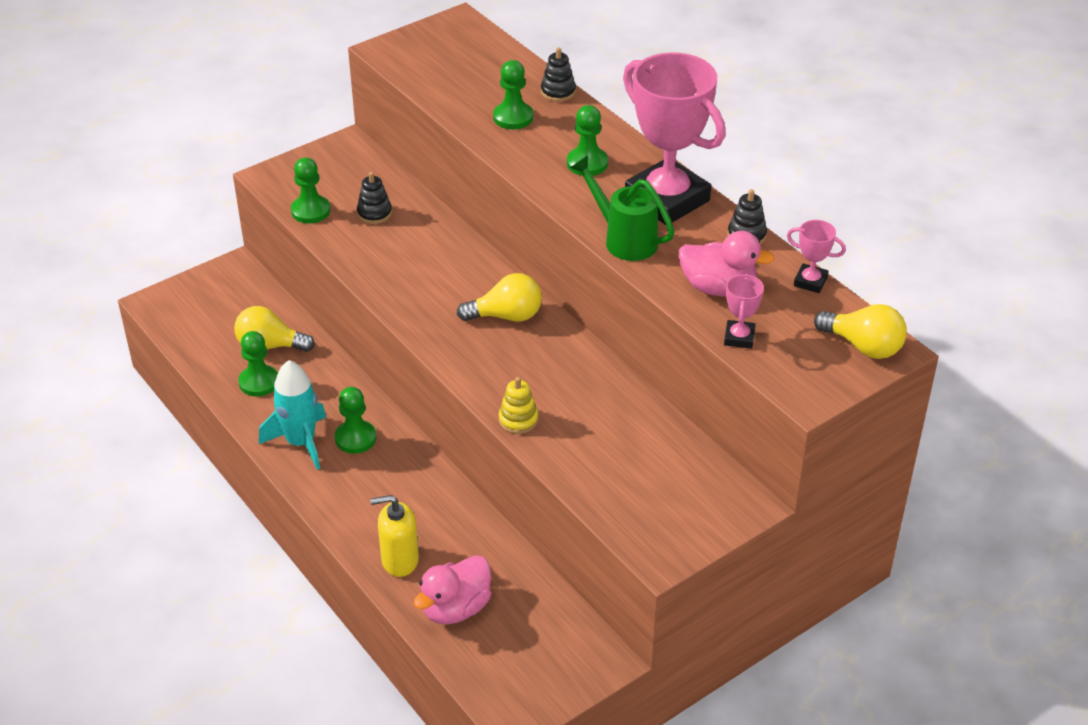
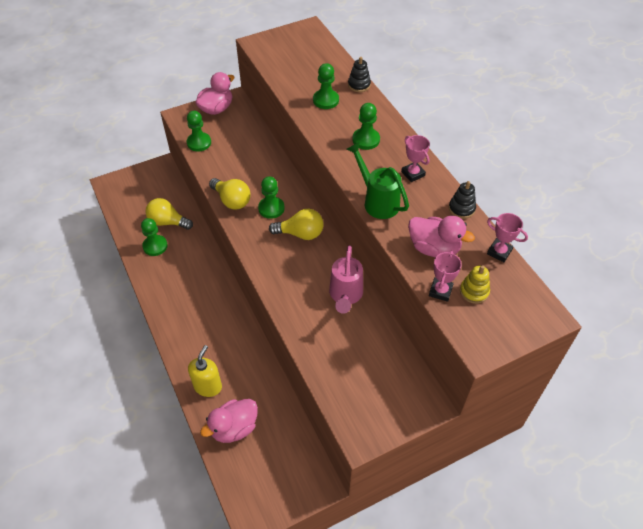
camera: 10 degrees right, 10 degrees up
(300, 442) = (169, 292): turquoise rocket -> none
(325, 160) = (216, 109): none -> pink duck
(355, 438) = (202, 293): green pawn -> green pawn (271, 208)
(374, 213) = (237, 149): black stacking toy -> none
(399, 560) = (208, 386): yellow soap dispenser -> yellow soap dispenser turned 105 degrees clockwise
(518, 420) = (290, 313): yellow stacking toy -> yellow stacking toy (474, 291)
(595, 388) = (345, 296): none -> pink watering can
(667, 199) = (413, 174): pink trophy -> pink trophy, size x0.42
(863, 346) = (528, 311): yellow light bulb -> yellow light bulb (232, 200)

